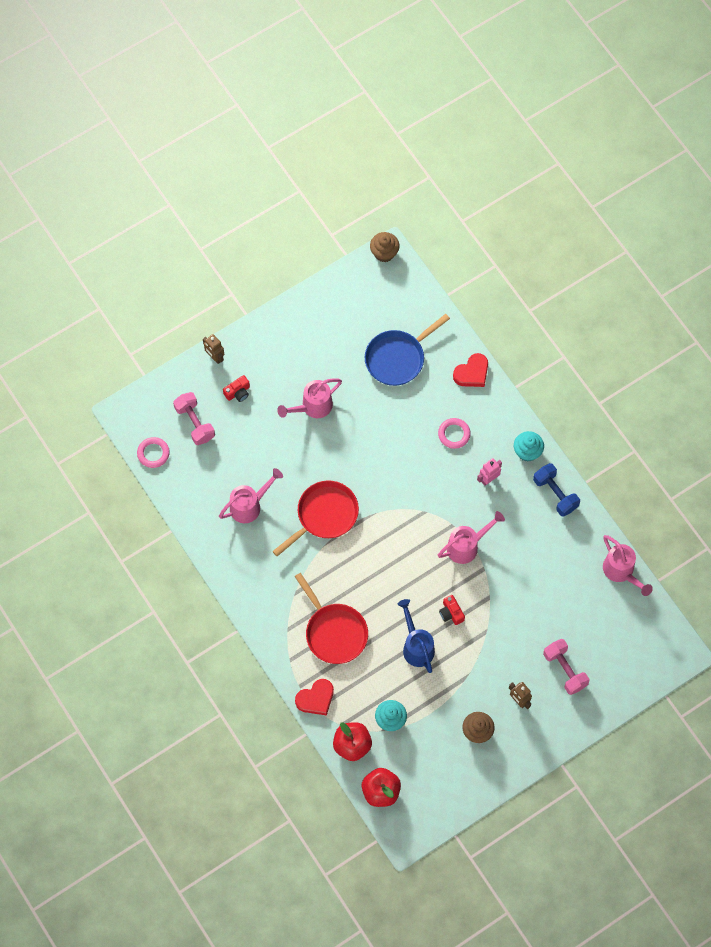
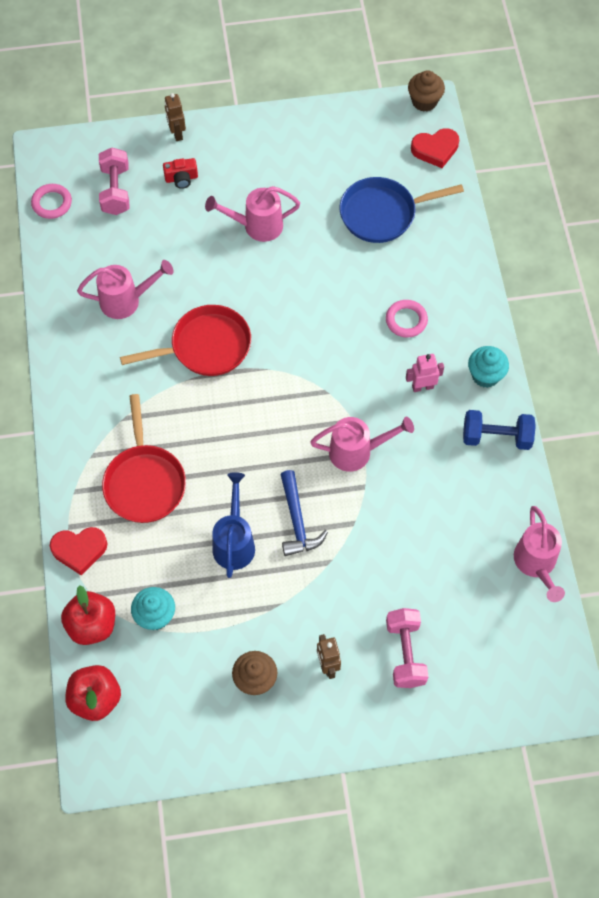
camera: 25 degrees right, 5 degrees down
(451, 613) = (297, 521): red camera -> blue hammer
(472, 373) = (462, 263): red heart -> red heart (435, 149)
(555, 494) = (496, 437): blue dumbbell -> blue dumbbell turned 75 degrees counterclockwise

